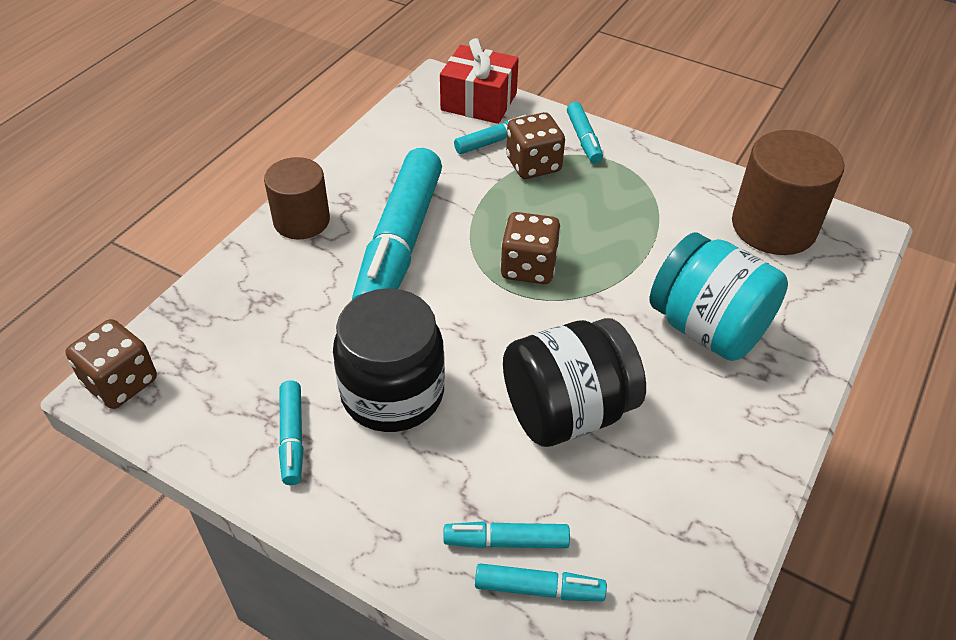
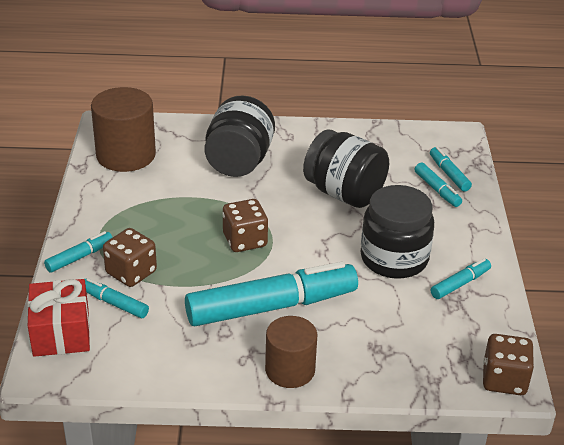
camera: 120 degrees left, 10 degrees down
(707, 328) = (239, 162): turquoise jar -> black jar

